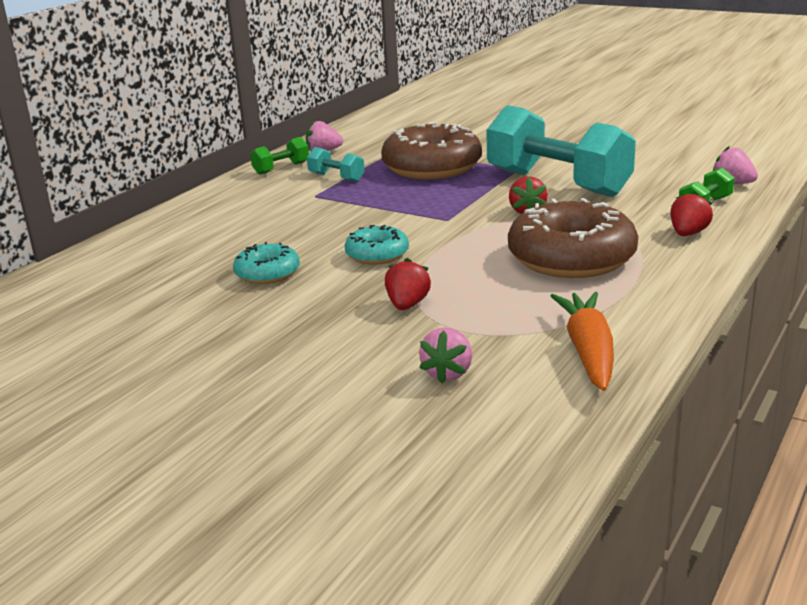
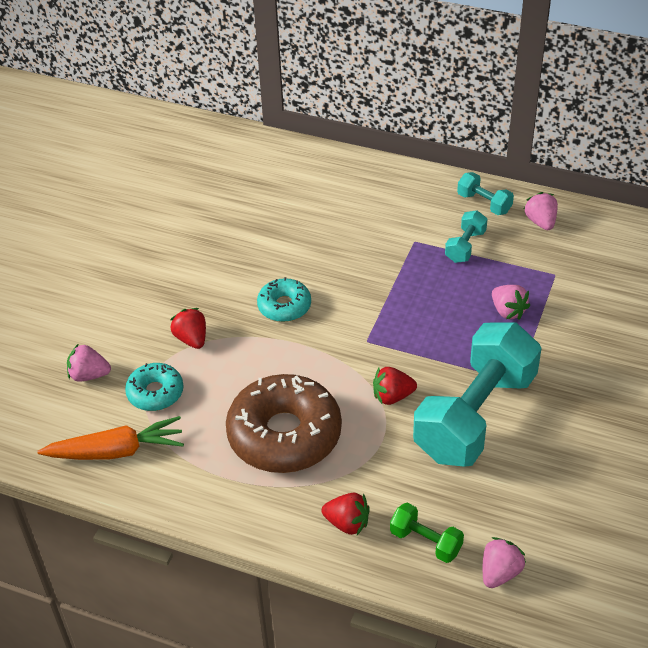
camera: 80 degrees right, 20 degrees up
(267, 273) = (245, 250): turquoise donut -> turquoise donut (155, 393)
(281, 168) = (484, 203): green dumbbell -> turquoise dumbbell
(407, 305) = (191, 339): red strawberry -> red strawberry turned 120 degrees counterclockwise
(432, 167) = (508, 311): brown donut -> pink strawberry

